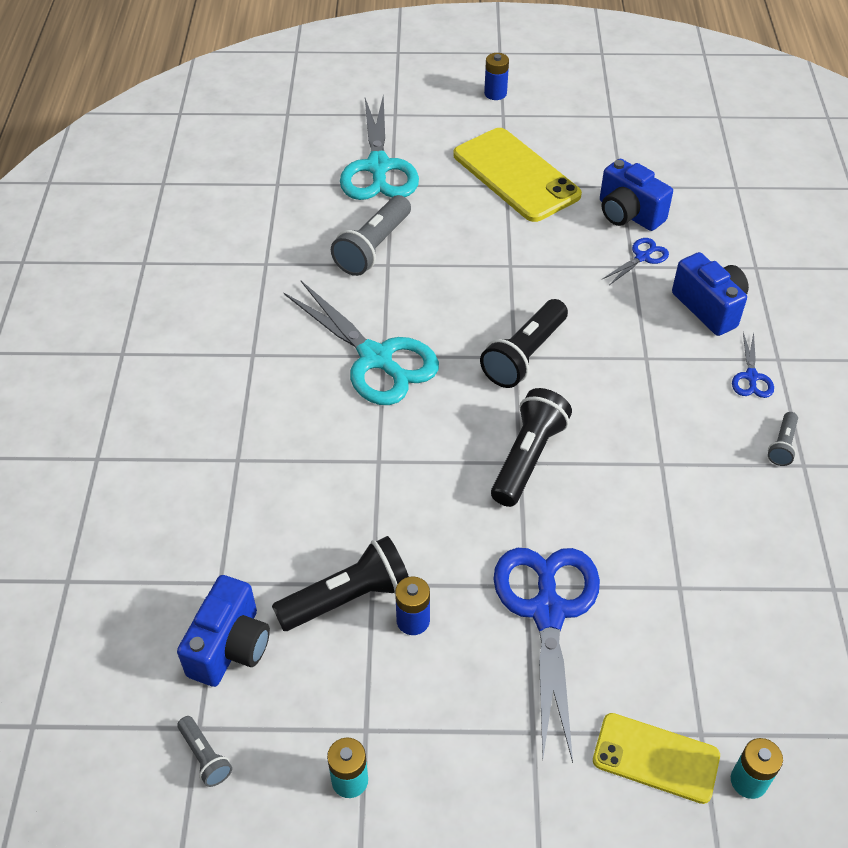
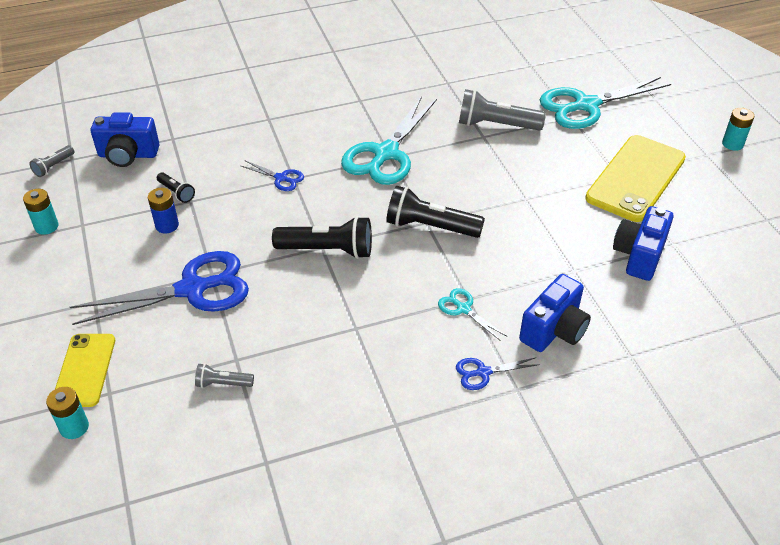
camera: 70 degrees right, 5 degrees down
(348, 597) = (176, 193): black flashlight -> black flashlight, size x0.51
(495, 93) = (732, 144): blue battery -> turquoise battery
(642, 257) = (589, 274): blue scissors -> blue scissors (281, 178)
(660, 365) = (463, 309): none -> turquoise scissors
(782, 445) = (411, 406): grey flashlight -> grey flashlight (222, 383)

